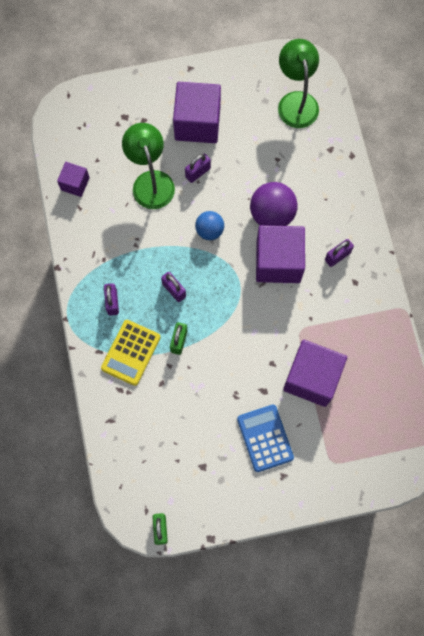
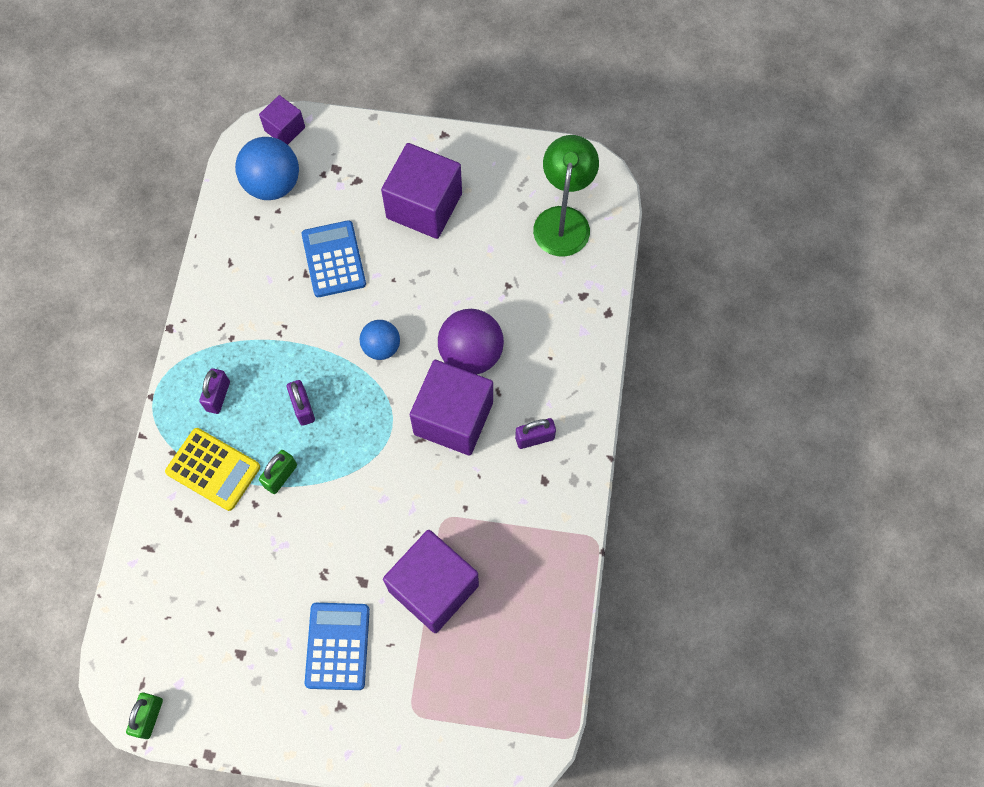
camera: 20 degrees right, 5 degrees down
(75, 184) = (237, 231): purple cube -> purple cube (285, 129)
(85, 142) = (273, 184): none -> blue ball
(131, 352) = (213, 469): yellow calculator -> yellow calculator turned 105 degrees counterclockwise
(151, 181) = (333, 259): green lamp -> blue calculator
(198, 172) = (398, 268): purple padlock -> none

